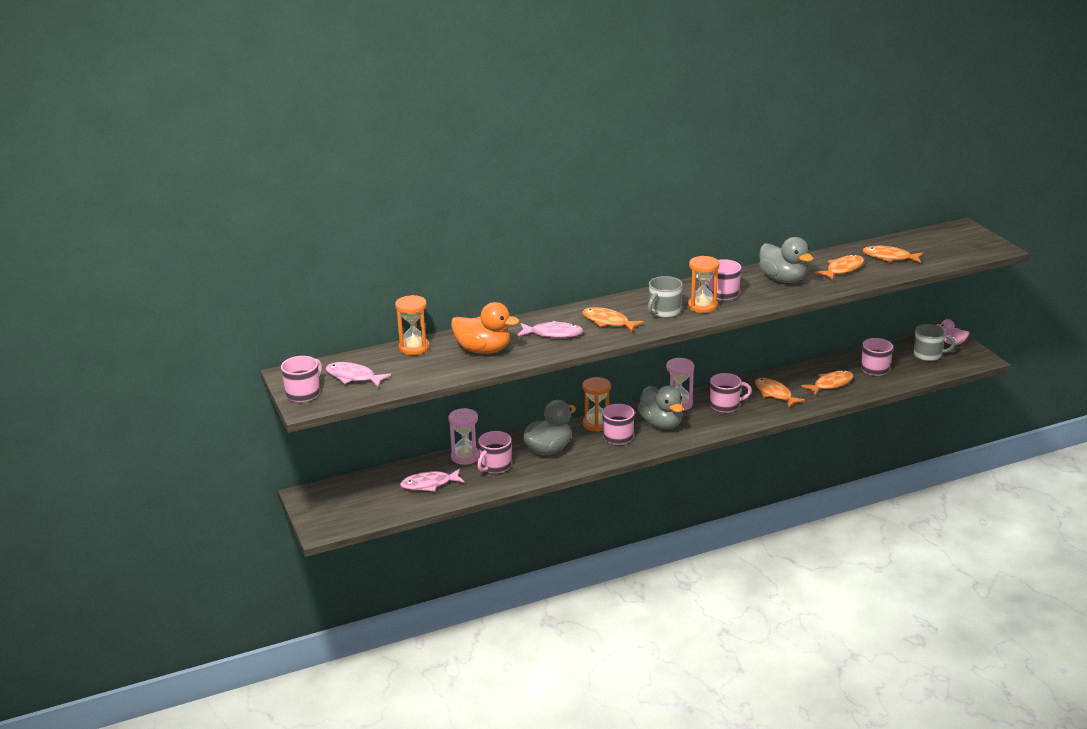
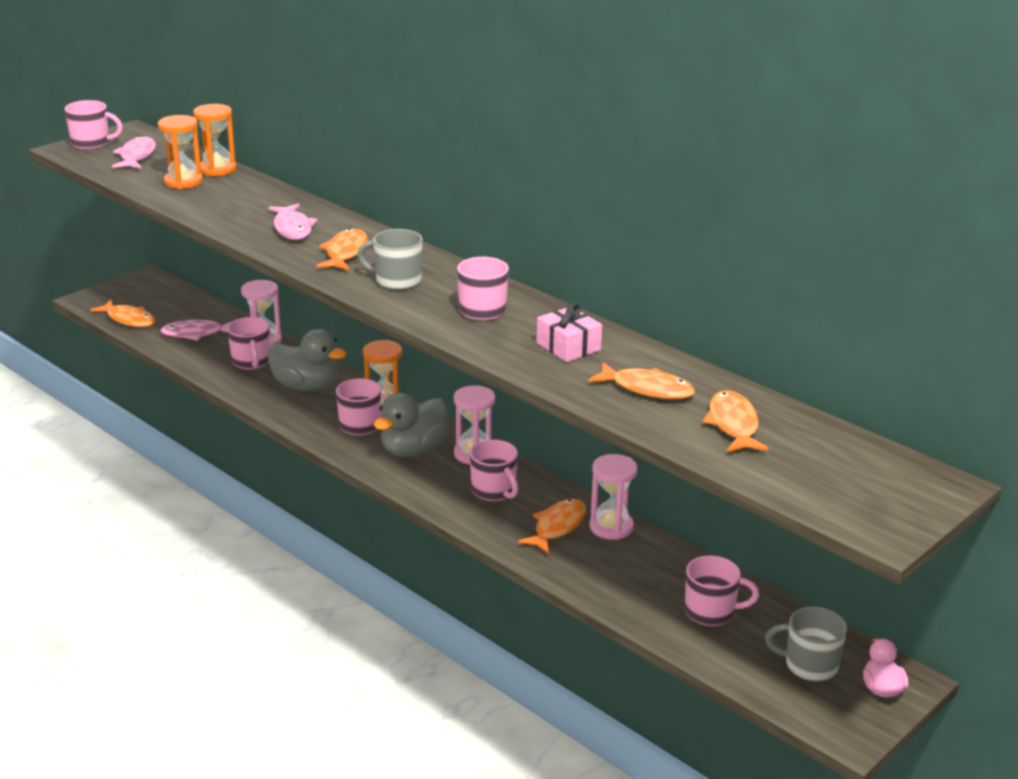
camera: 65 degrees right, 0 degrees up
(429, 484) = (196, 334): pink fish -> pink fish turned 60 degrees counterclockwise
(483, 350) = (229, 201): orange duck -> none
(495, 466) = (251, 362): pink mug -> pink mug turned 120 degrees counterclockwise
(702, 306) = (432, 302): orange hourglass -> orange hourglass (183, 182)
(783, 279) = (568, 346): grey duck -> pink gift
(783, 378) = (611, 527): none -> pink hourglass
(830, 384) = (625, 574): orange fish -> orange fish (129, 319)
(928, 355) = (809, 666): grey mug -> grey mug turned 120 degrees clockwise

